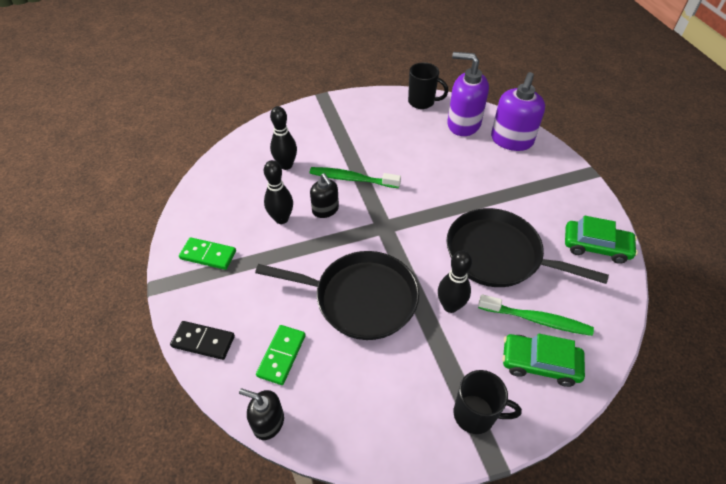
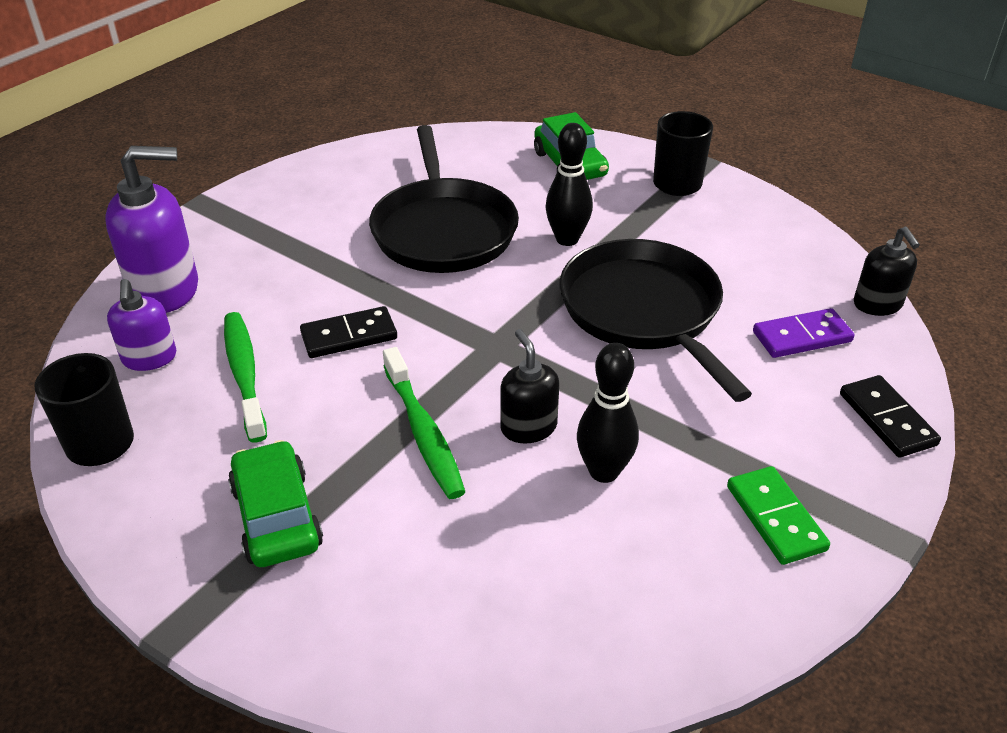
camera: 125 degrees left, 10 degrees down
(281, 355) = (802, 337): green domino -> purple domino
(286, 165) = (470, 550): black bowling pin -> none
(325, 210) = (528, 427): black soap dispenser -> black soap dispenser turned 45 degrees counterclockwise
(432, 182) = (349, 336): none -> black domino
(463, 124) = (149, 358): purple soap dispenser -> purple soap dispenser, size x0.58
(537, 320) = (515, 179): green toothbrush -> green toothbrush (244, 374)
(596, 246) = (354, 168): green car -> green car (276, 516)

